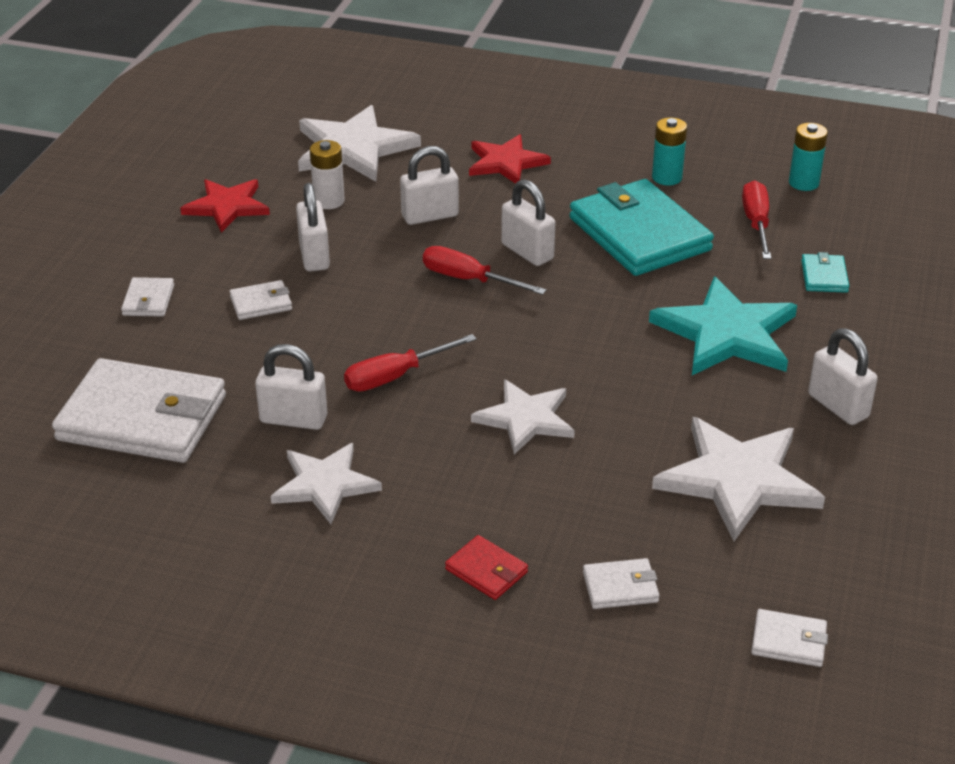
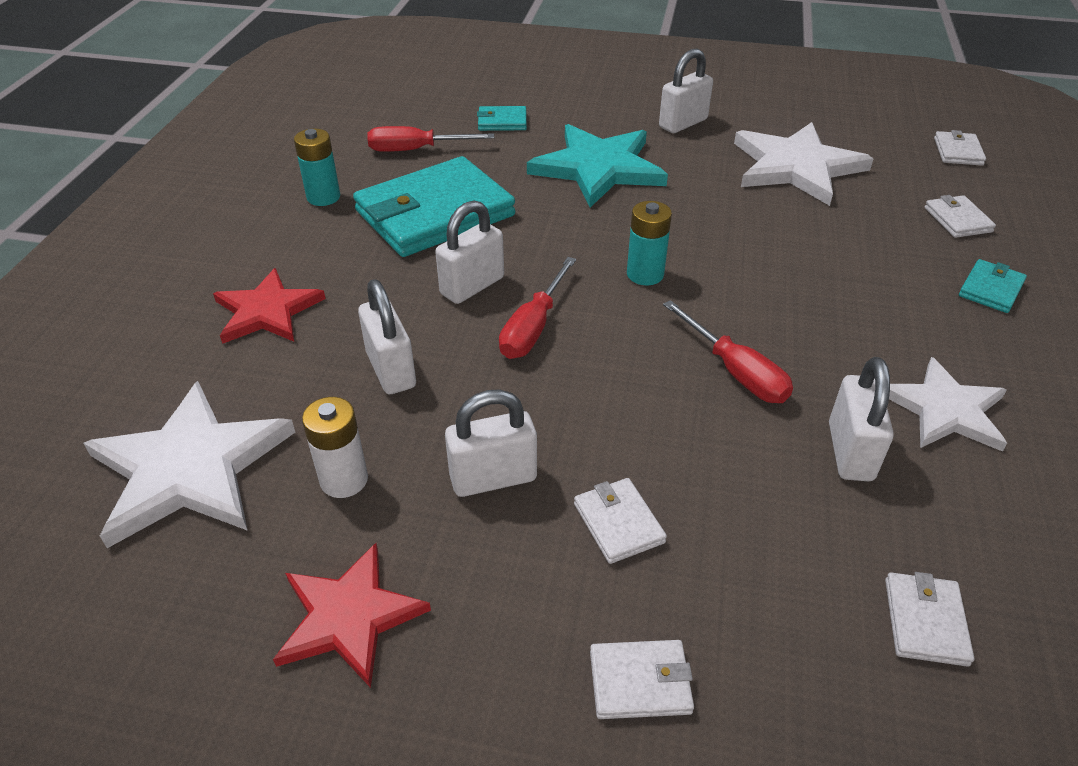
camera: 95 degrees left, 5 degrees up
(142, 418) = (925, 621): white wallet -> white wallet, size x0.43
(486, 571) = (991, 289): red wallet -> turquoise wallet
(526, 418) = (768, 275): white star -> none
(803, 183) = (345, 125): turquoise battery -> turquoise battery (645, 274)

